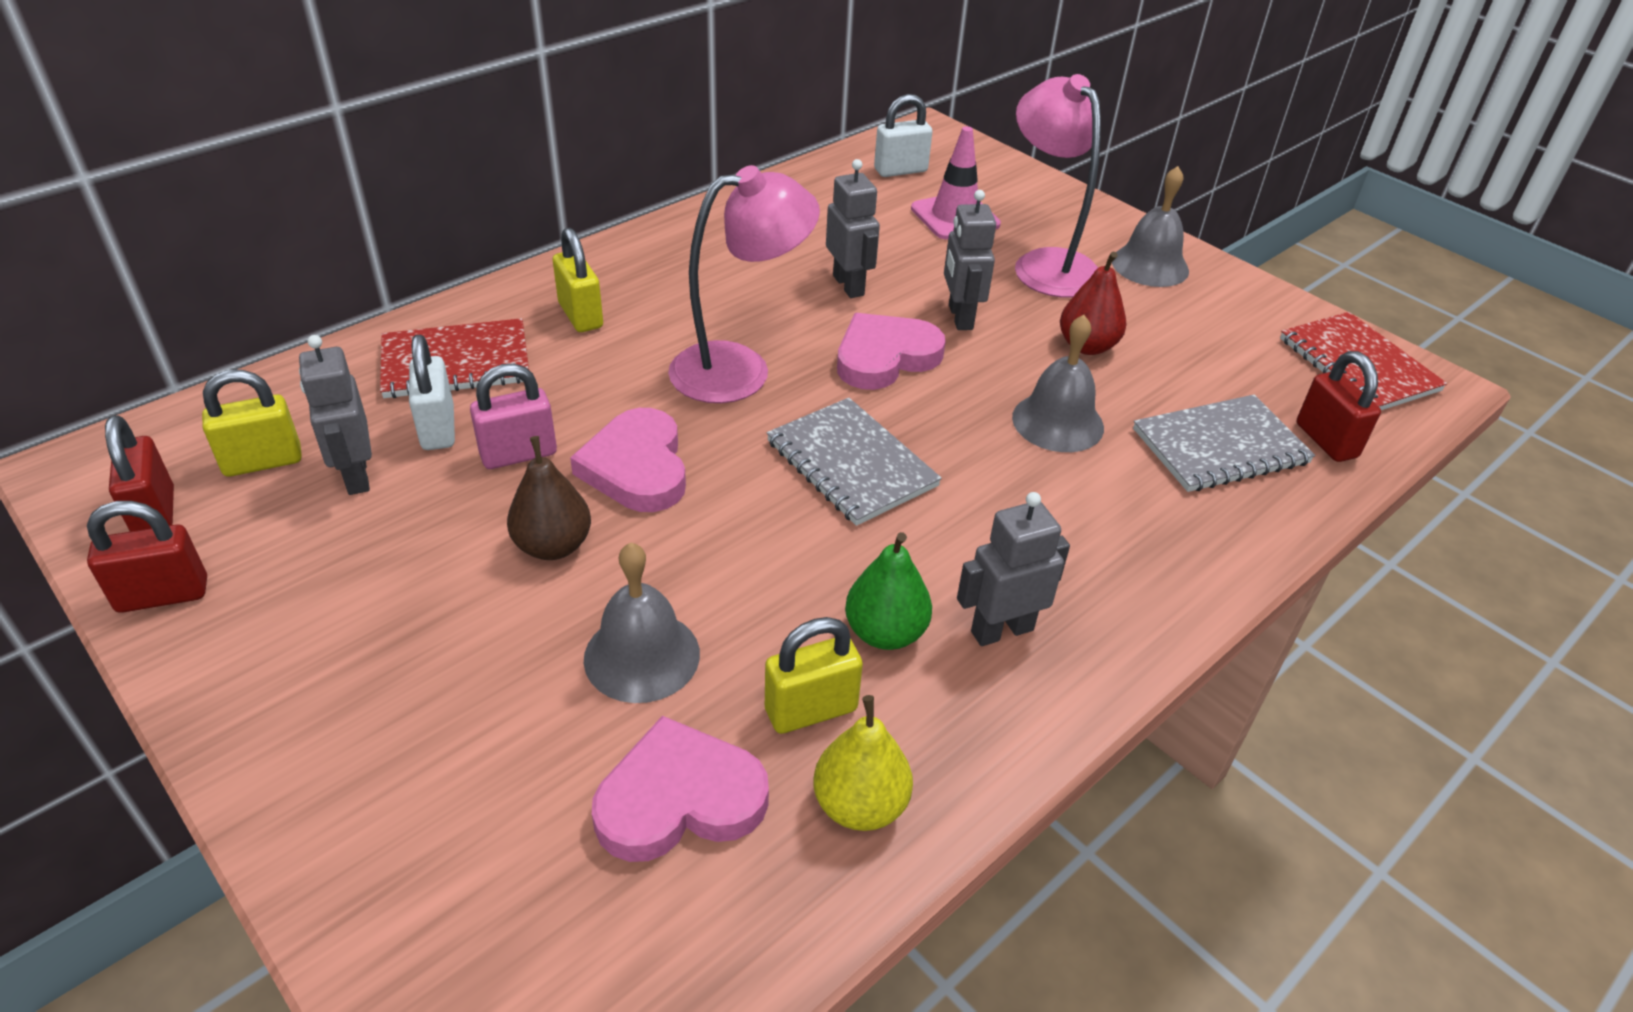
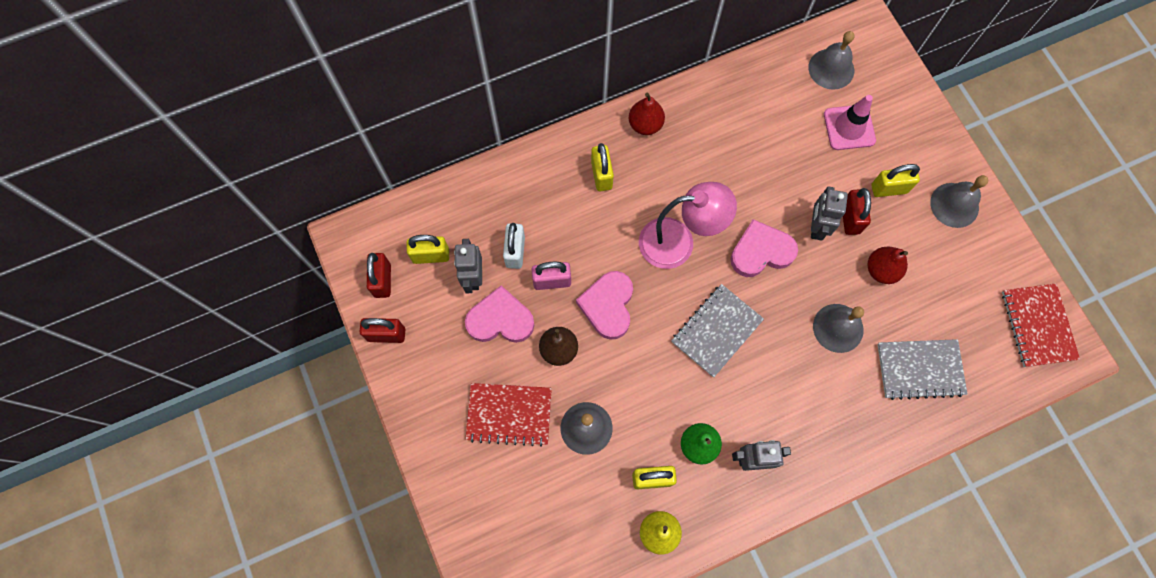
camera: 20 degrees right, 30 degrees up
(456, 362) = (530, 200): red notebook -> red notebook (509, 414)
(639, 254) = (645, 124): none -> red pear
(679, 799) = (586, 507): pink heart -> pink heart (500, 319)
(849, 285) = (760, 182): grey robot -> none
(851, 464) = (716, 331): grey notebook -> grey notebook turned 60 degrees clockwise
(900, 170) = (831, 69): white padlock -> grey bell
(1046, 264) = (889, 189): pink lamp -> yellow padlock
(1326, 440) = (983, 380): red padlock -> red padlock (850, 218)

